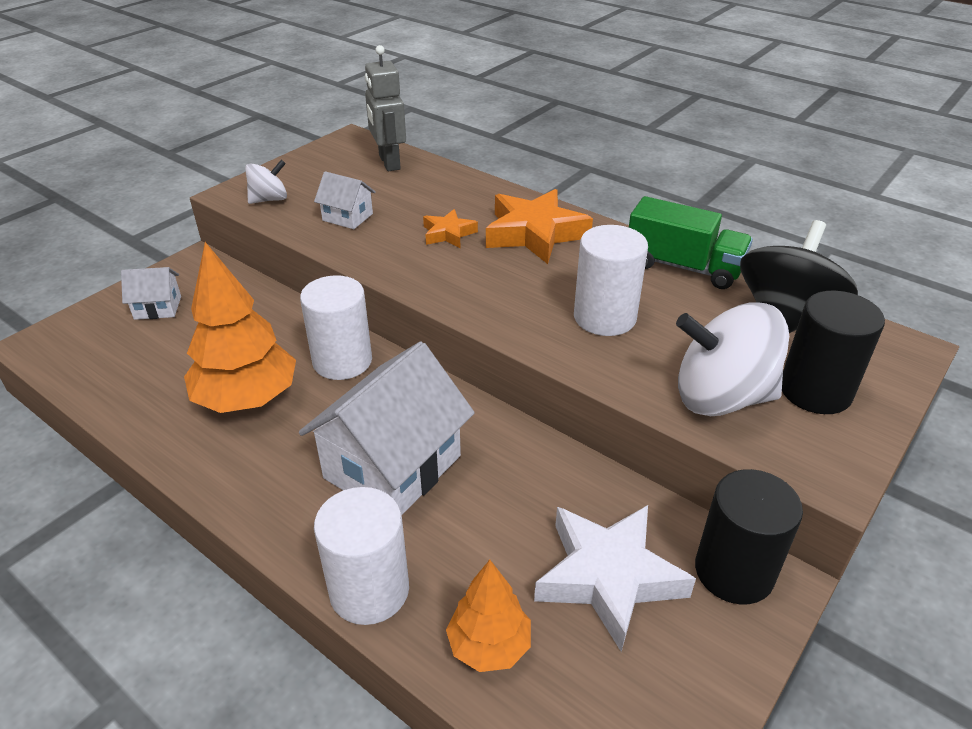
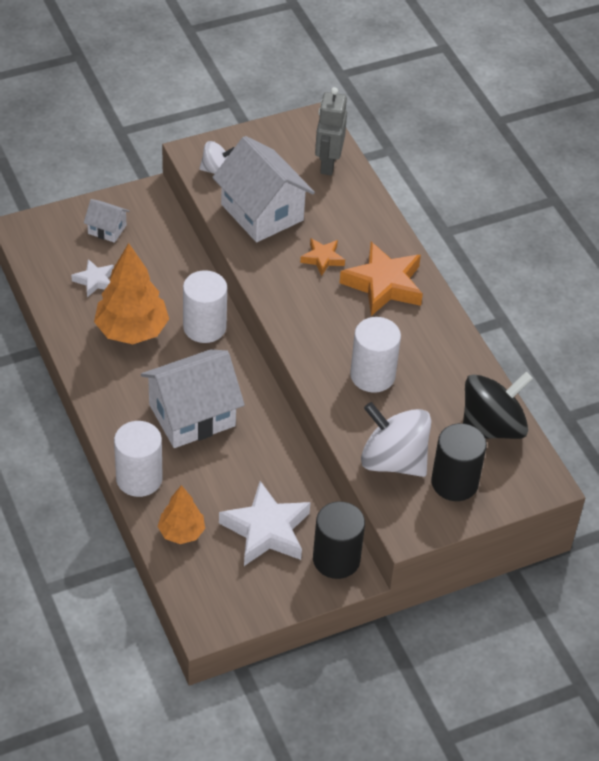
camera: 25 degrees right, 10 degrees up
(166, 363) = (95, 281): none -> white star
(347, 217) = (262, 212): white house -> white house, size x2.09
(683, 267) = (463, 359): green truck -> none

